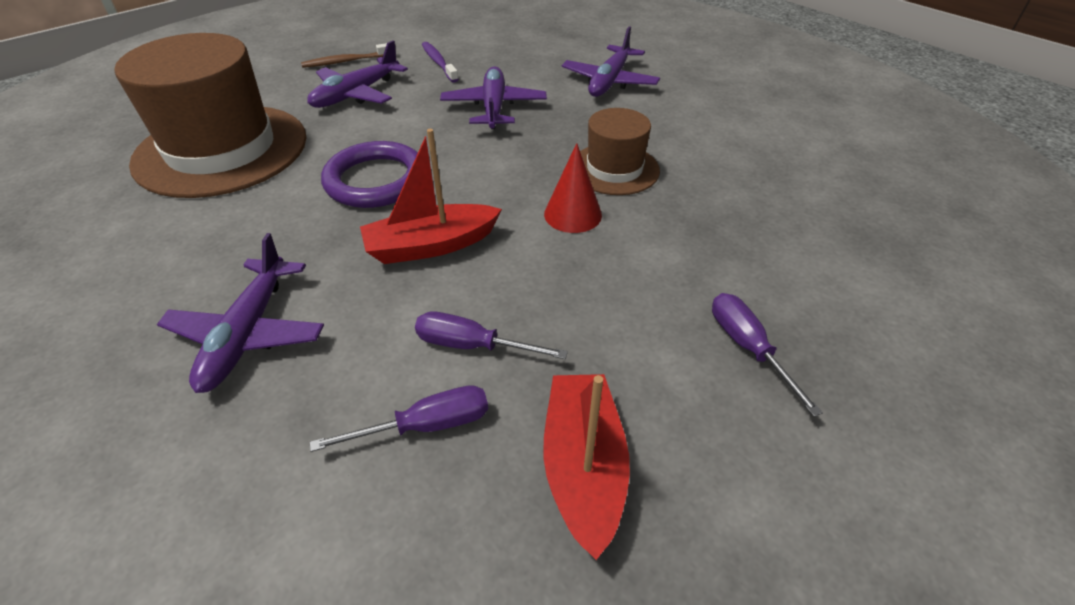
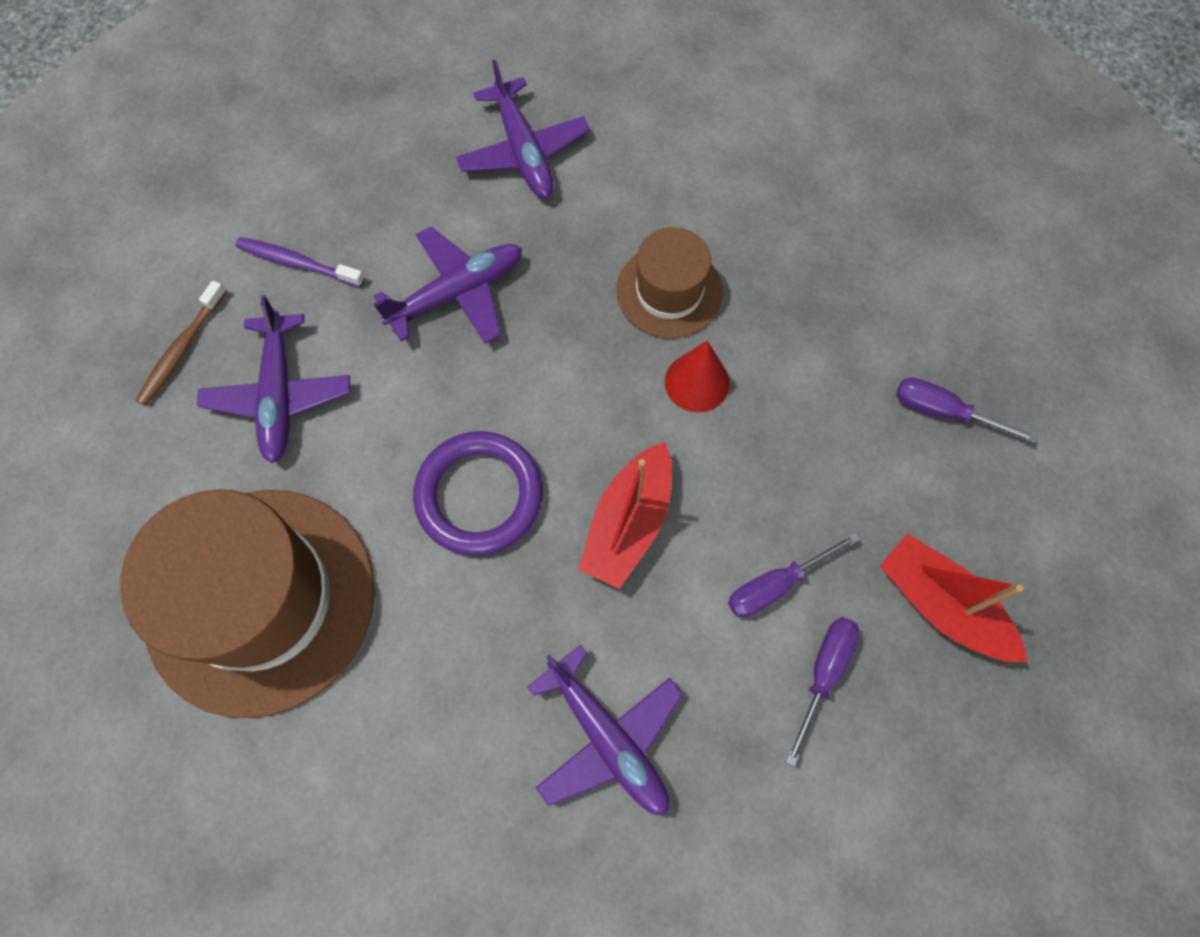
camera: 45 degrees left, 25 degrees up
(494, 107) = (457, 292): purple plane -> purple plane turned 105 degrees clockwise

